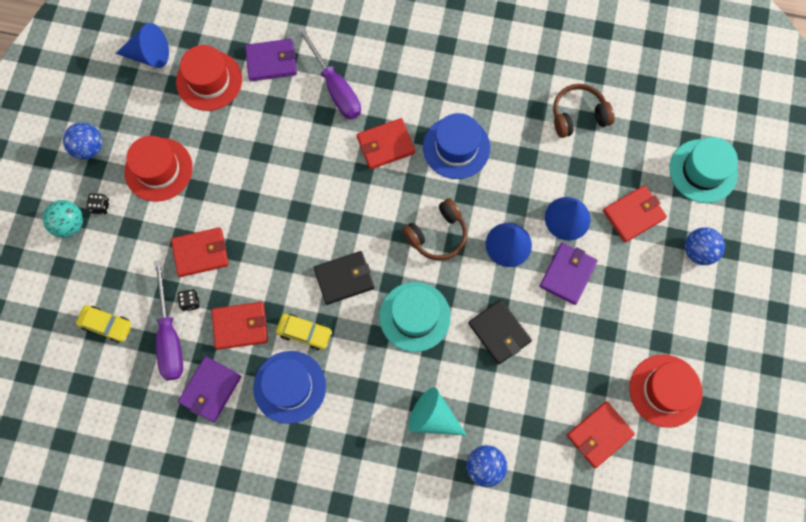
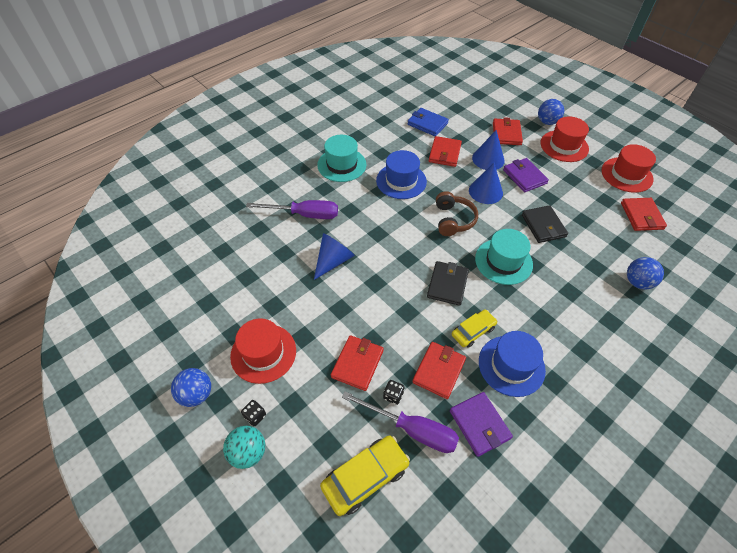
camera: 55 degrees left, 20 degrees down
(107, 325) = (365, 477): yellow car -> yellow car, size x1.55
(149, 55) = (167, 305): blue cone -> blue cone (333, 261)
(209, 80) = (227, 279): red hat -> red hat (564, 146)
(271, 62) = (251, 237): purple wallet -> none
(386, 145) = (369, 212): red wallet -> red wallet (444, 153)
(433, 417) = (585, 291): turquoise cone -> none
(499, 332) = (543, 226): black wallet -> black wallet turned 75 degrees clockwise
(578, 115) = (427, 124): brown headphones -> blue wallet
(703, 171) = (500, 98): turquoise hat -> turquoise hat (341, 165)

